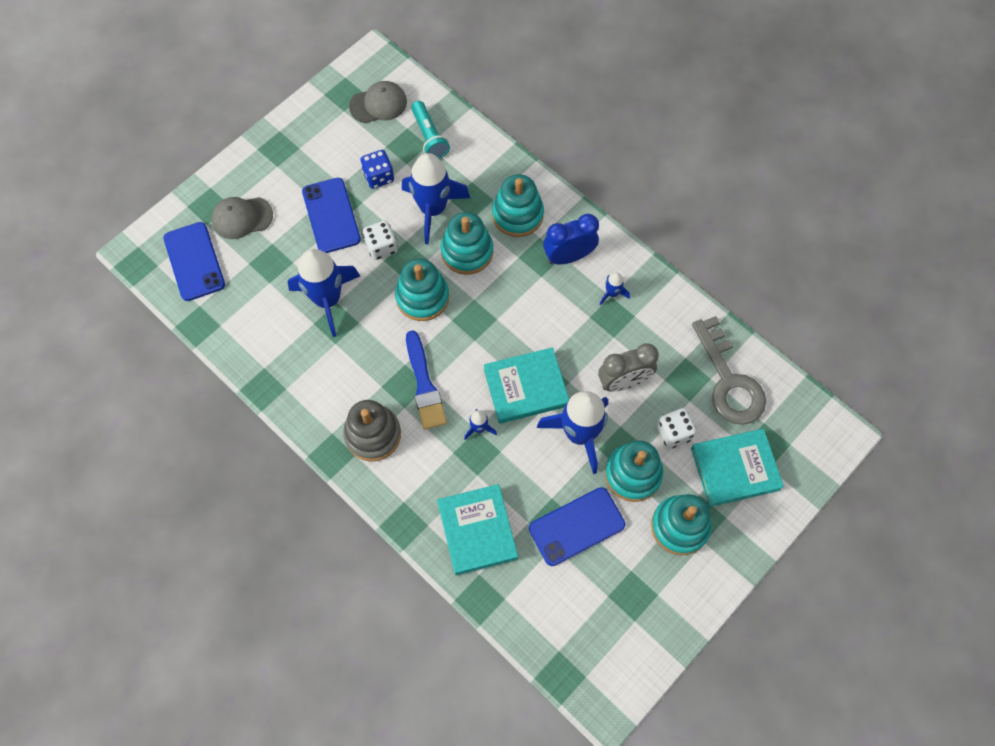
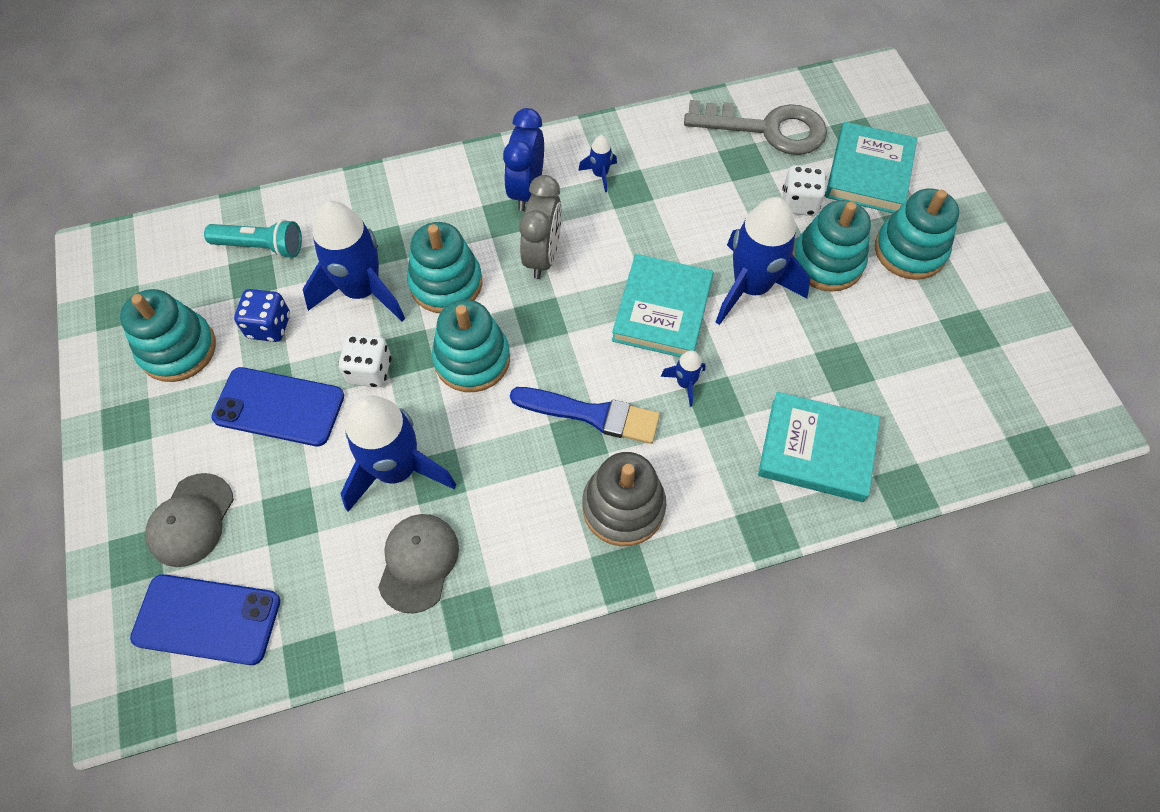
camera: 60 degrees left, 5 degrees down
(378, 104) = (167, 277): grey cap -> grey cap (418, 562)
(517, 215) = (437, 211): turquoise stacking toy -> turquoise stacking toy (178, 349)
(576, 526) = (862, 345): blue phone -> none
(623, 382) = (712, 216): grey clock -> grey clock (543, 256)

